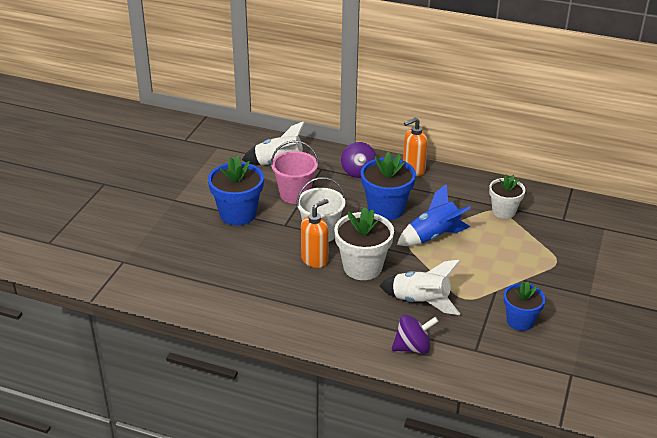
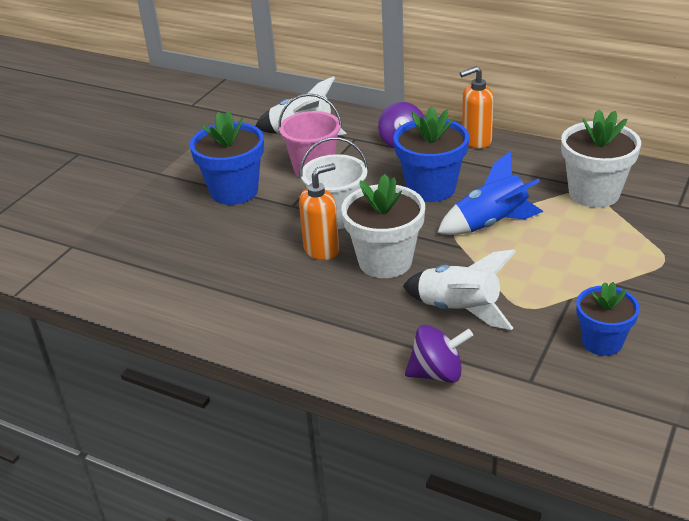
camera: 10 degrees right, 0 degrees up
(503, 211) = (594, 193): white flower pot -> white flower pot, size x1.53

